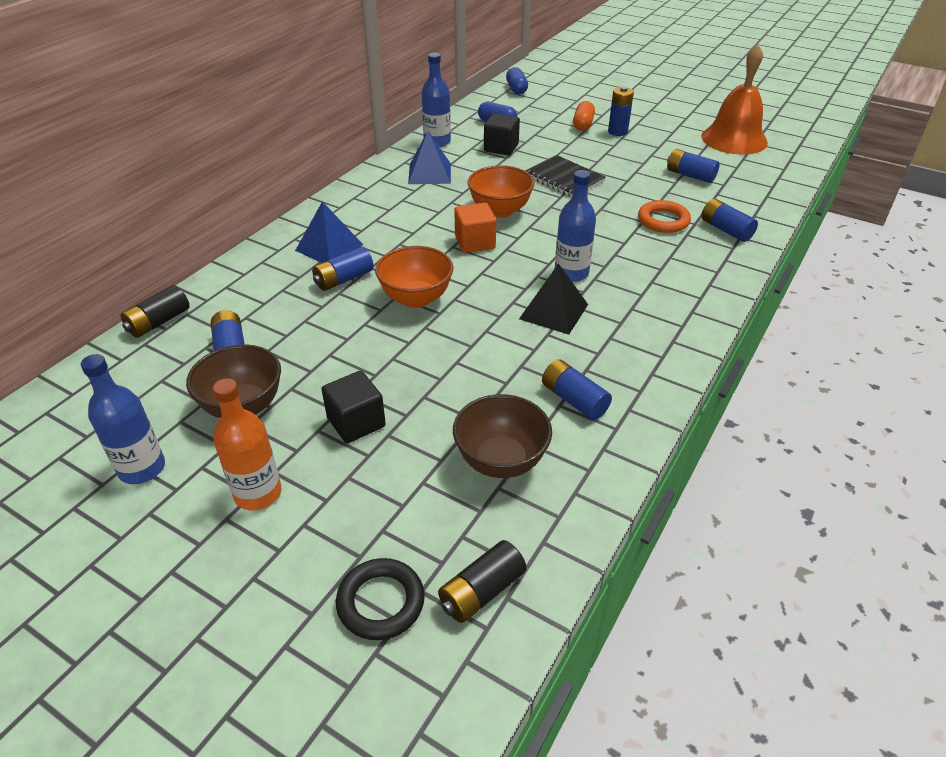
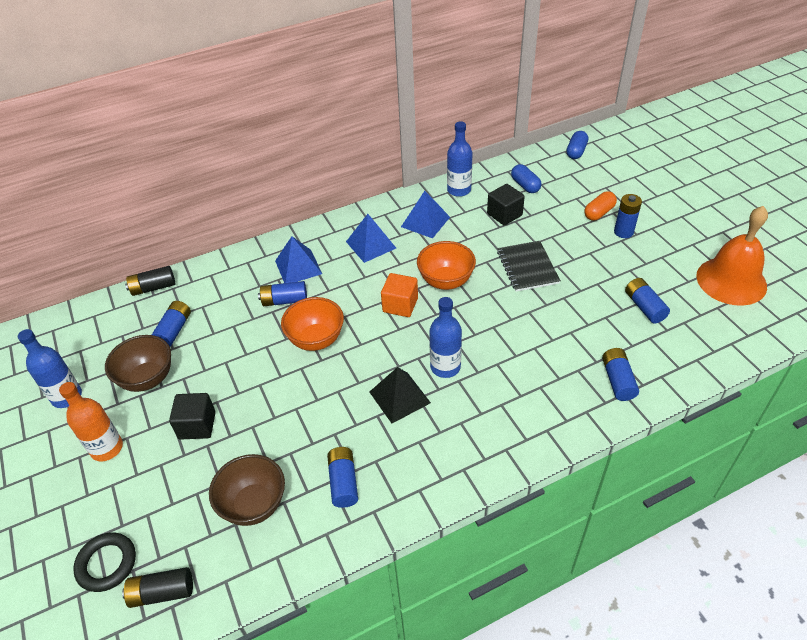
camera: 35 degrees right, 5 degrees up
(391, 206) = (371, 244): none -> blue pyramid
(663, 220) = (570, 347): orange ring -> none

